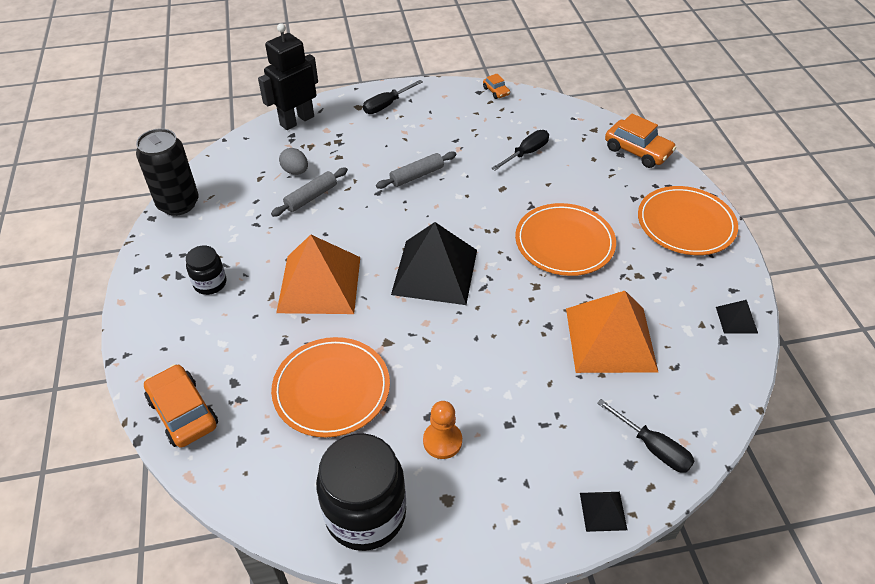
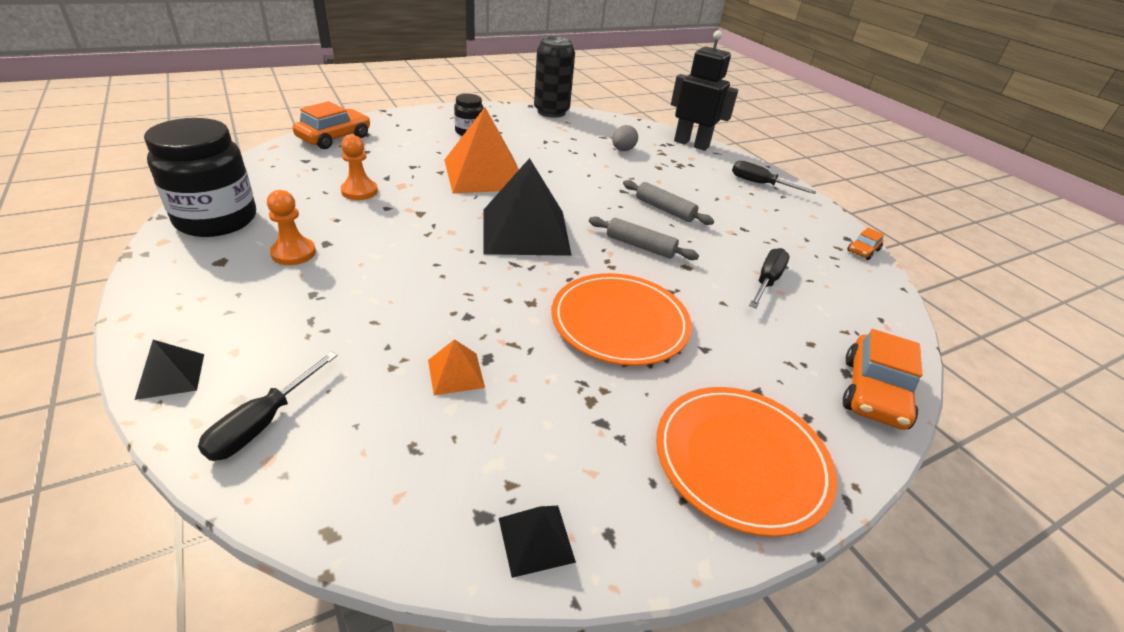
camera: 70 degrees right, 10 degrees down
(311, 197) = (593, 160): grey rolling pin -> grey rolling pin (640, 246)
(331, 389) = (359, 191): orange plate -> orange pawn
(526, 153) = (767, 281): black screwdriver -> black screwdriver turned 90 degrees counterclockwise
(610, 339) = (455, 373): orange pyramid -> orange pyramid, size x0.43

